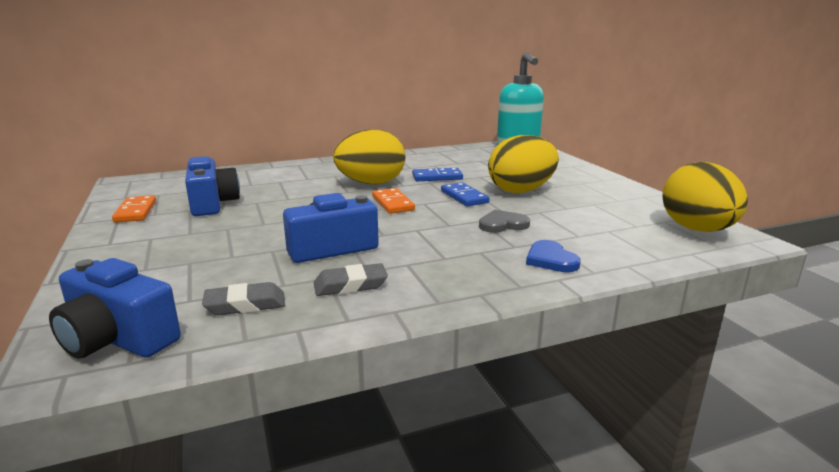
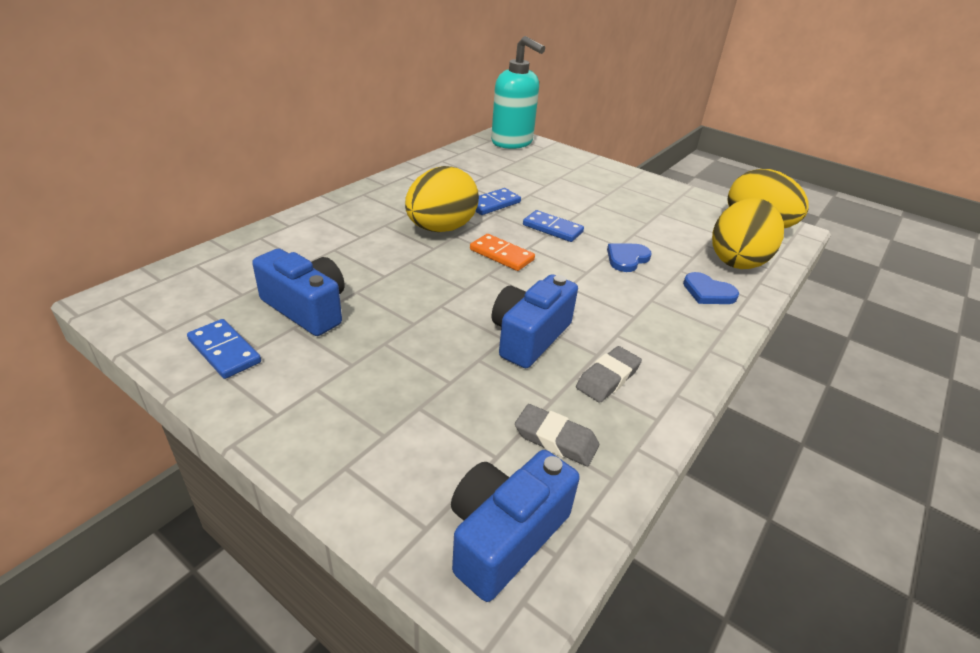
camera: 35 degrees left, 15 degrees up
(117, 339) = (504, 536): blue camera -> blue camera turned 135 degrees clockwise
(135, 211) = (224, 351): orange domino -> blue domino
(245, 305) = (556, 439): grey eraser -> grey eraser turned 75 degrees clockwise
(502, 224) = (627, 259): grey heart -> blue heart
(521, 190) = (588, 207): yellow egg -> yellow egg (737, 260)

